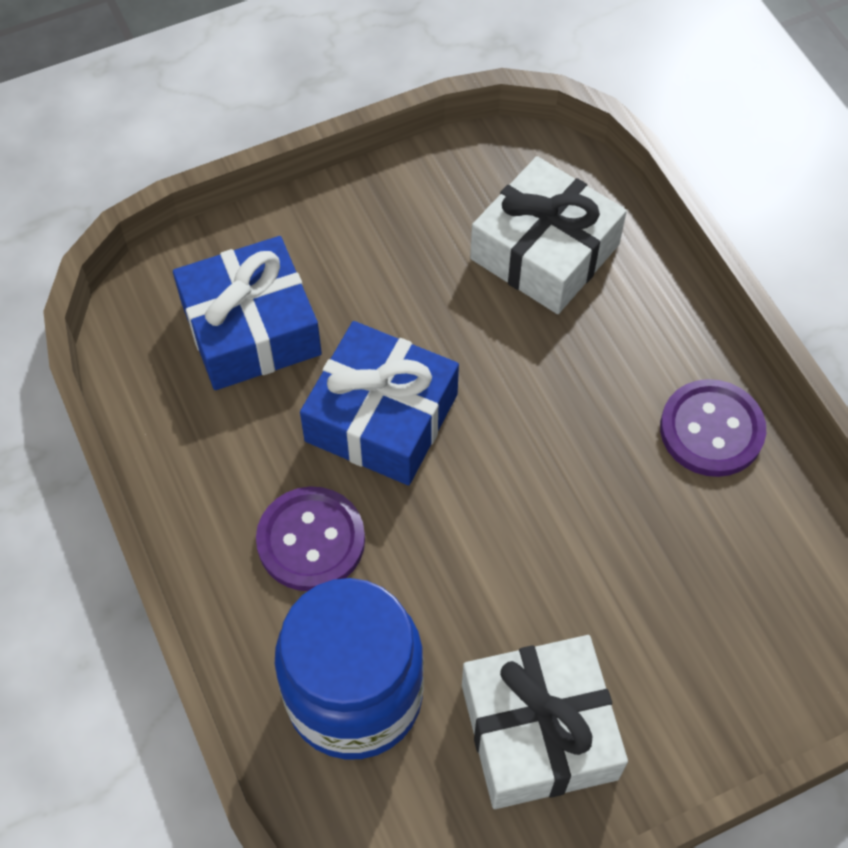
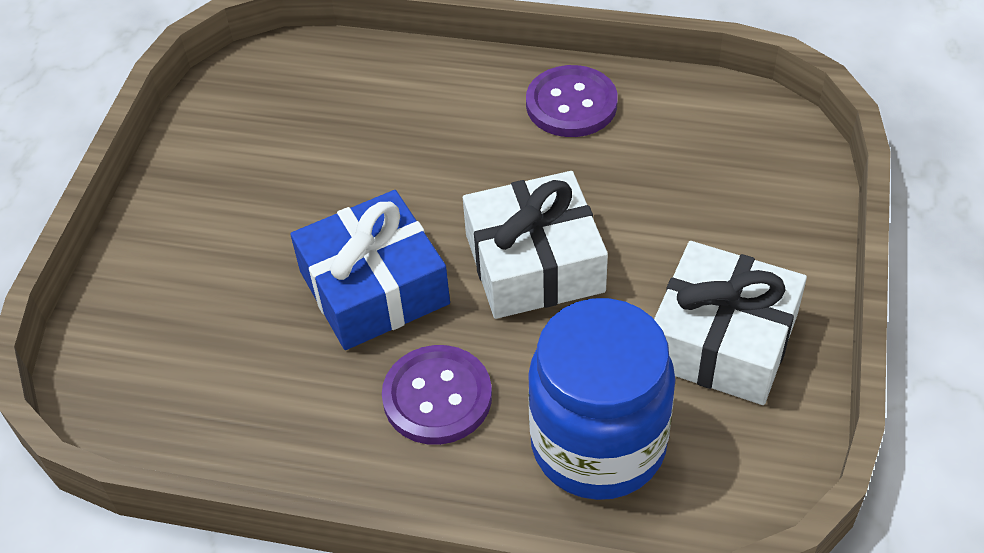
camera: 50 degrees left, 10 degrees down
(251, 329) = (204, 329): blue gift -> none
(545, 252) = (336, 109): white gift -> white gift (534, 263)

